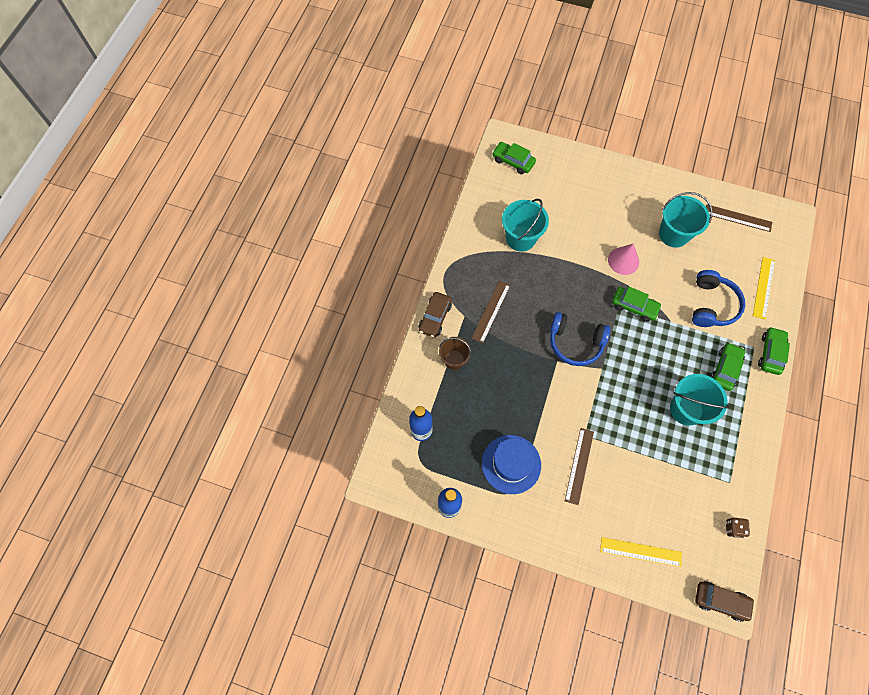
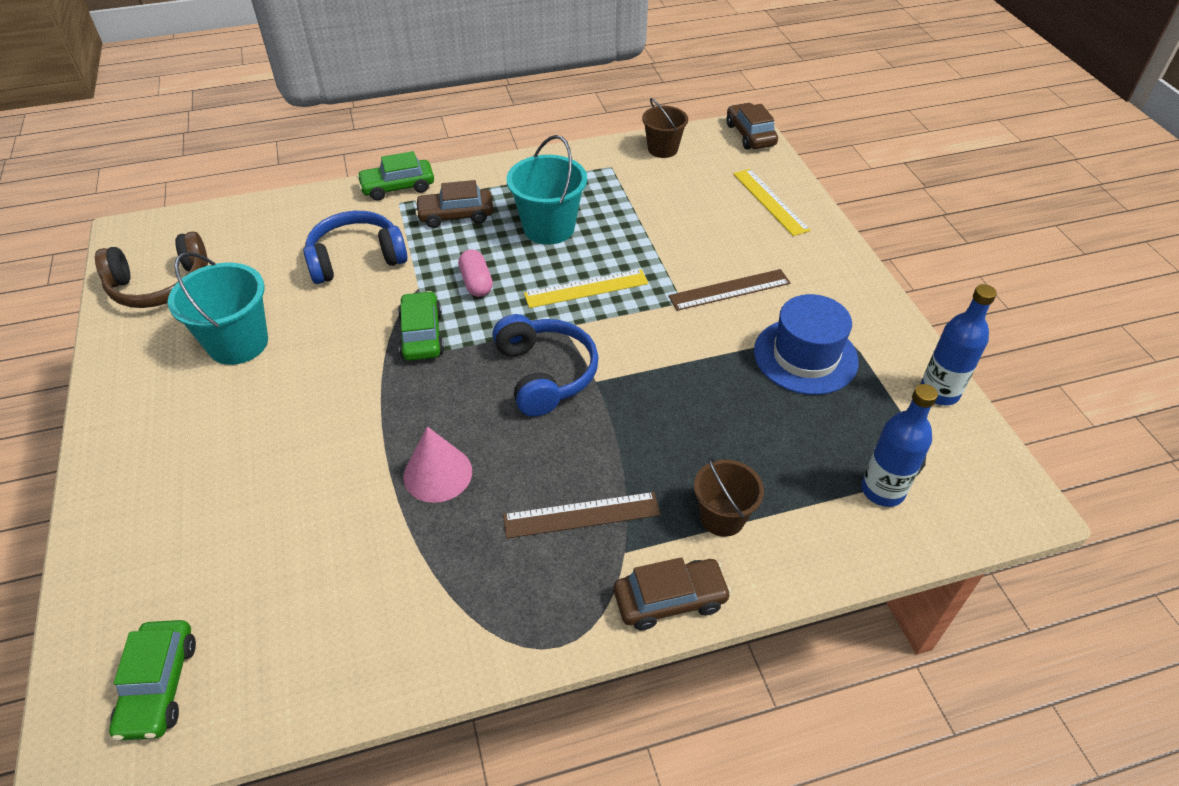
camera: 125 degrees left, 20 degrees down
(520, 238) = (379, 555): turquoise bucket -> none
(623, 261) = (336, 382): pink cone -> pink cone (437, 473)
(659, 349) = (476, 283): none -> pink capsule
(725, 369) = (456, 215): green car -> brown car
(733, 528) = (662, 149): brown dice -> brown bucket
(737, 218) = (160, 285): brown ruler -> brown headphones
(763, 287) = (288, 222): yellow ruler -> yellow ruler (586, 289)

